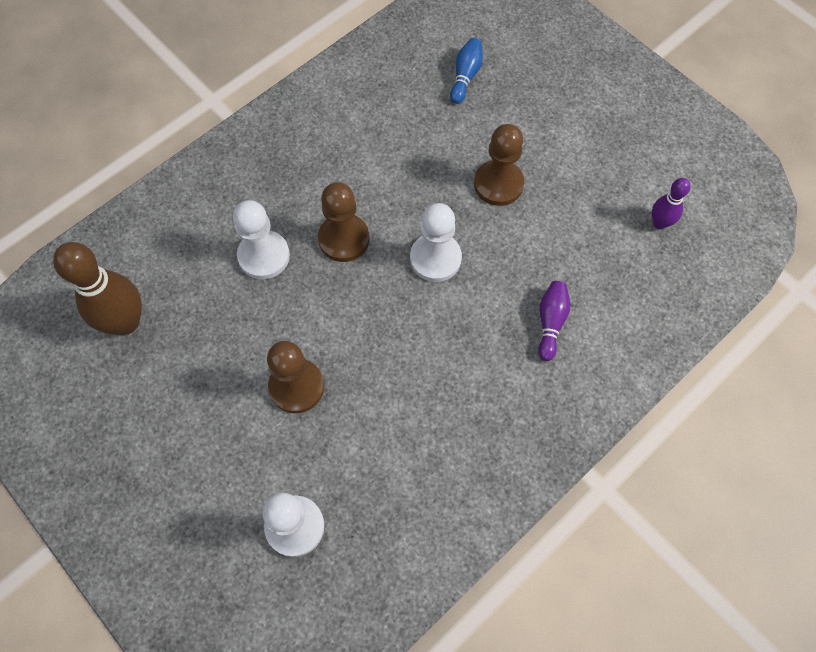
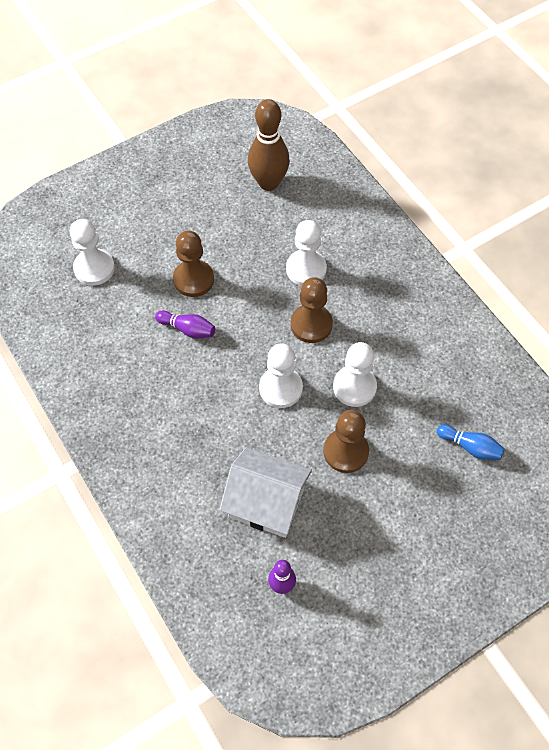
camera: 100 degrees right, 5 degrees down
(418, 185) = (354, 387): none -> white pawn
(550, 322) = (204, 465): purple bowling pin -> purple bowling pin (188, 329)
(577, 251) = (266, 503): none -> white house

